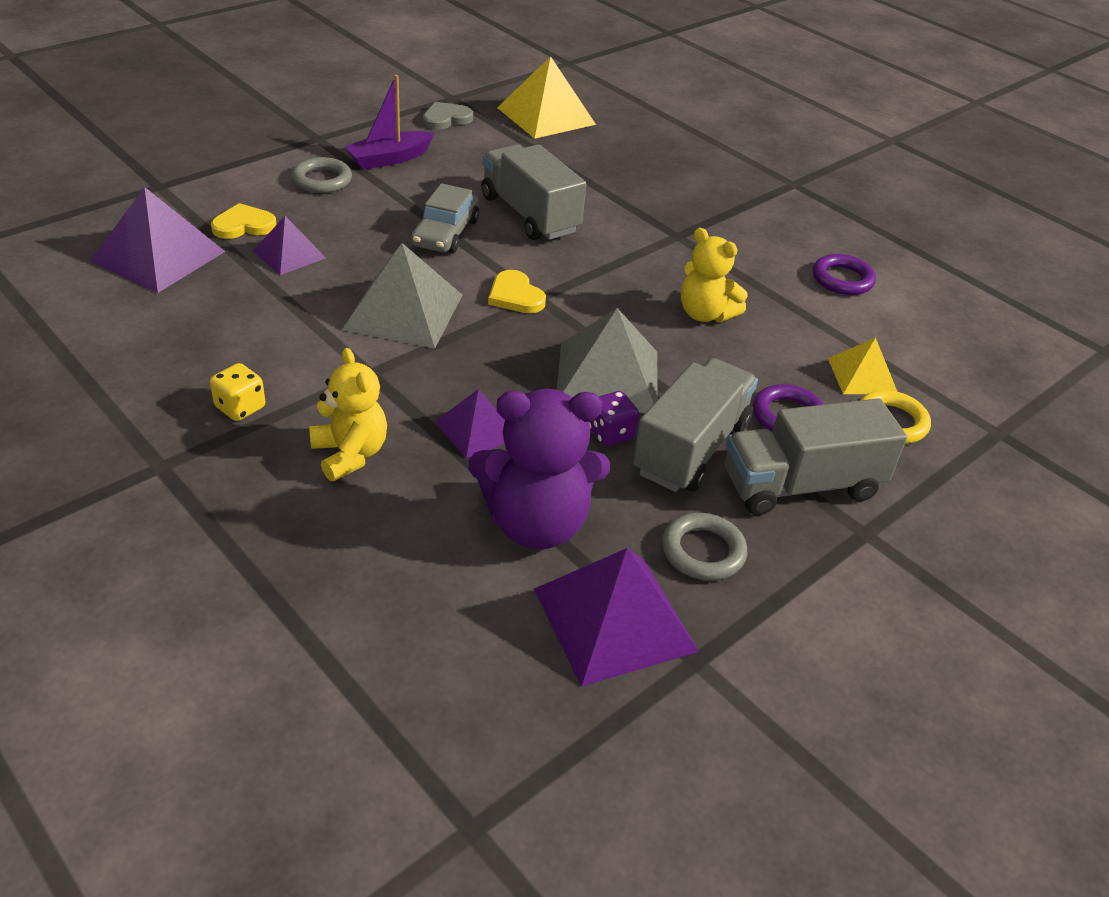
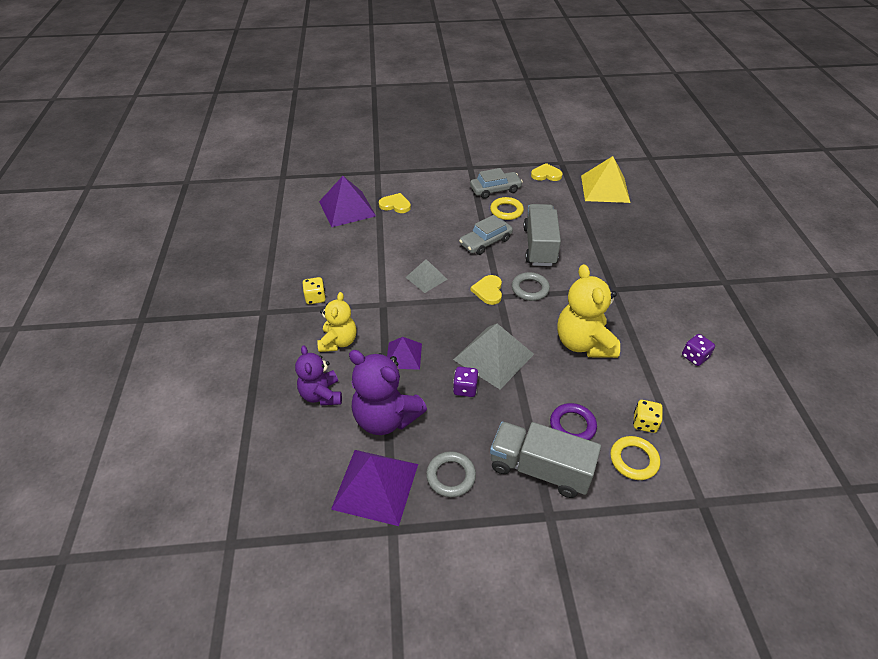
camera: 40 degrees right, 5 degrees up
(289, 254) = (402, 227): purple pyramid -> none
(322, 180) = (452, 192): grey ring -> grey ring (530, 289)
(389, 159) = (495, 190): purple boat -> grey car
(400, 541) = (321, 395): none -> purple teddy bear
(403, 311) = (426, 278): grey pyramid -> grey pyramid, size x0.58
(435, 182) = (506, 211): none -> yellow ring
(446, 119) = (546, 174): grey heart -> yellow heart
(691, 448) = (499, 417): grey truck -> none
(705, 314) = (583, 343): yellow teddy bear -> yellow teddy bear, size x1.55
(842, 279) = (694, 357): purple ring -> purple dice
(862, 376) = (644, 423): yellow pyramid -> yellow dice

